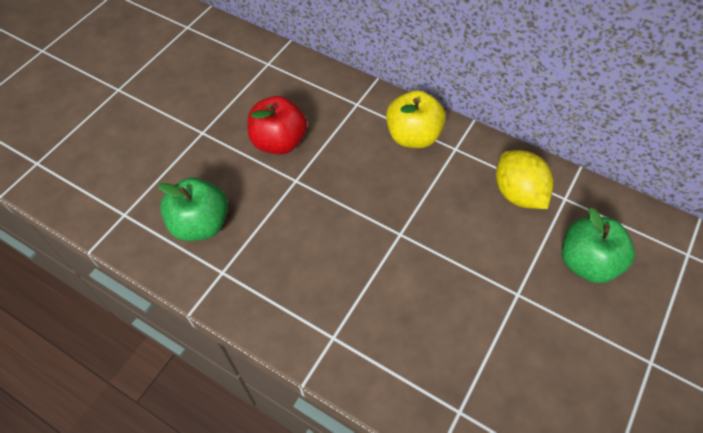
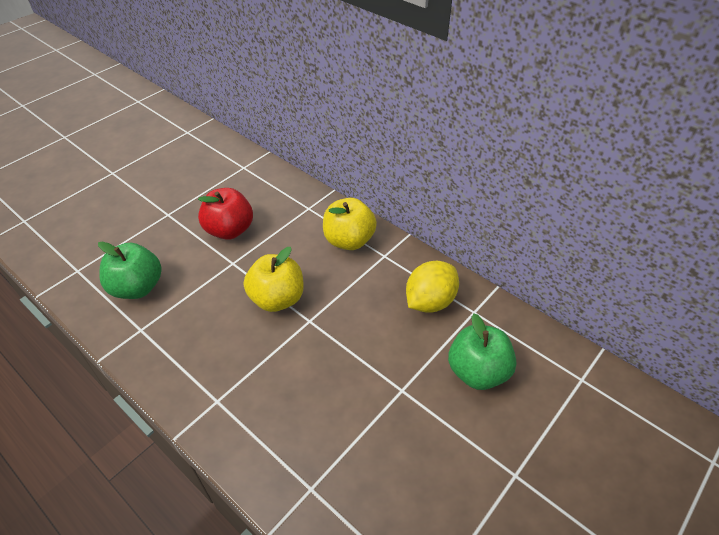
camera: 10 degrees right, 10 degrees down
(358, 214) = (277, 299): none -> yellow apple
(517, 194) = (430, 301): yellow lemon -> yellow lemon turned 60 degrees clockwise

